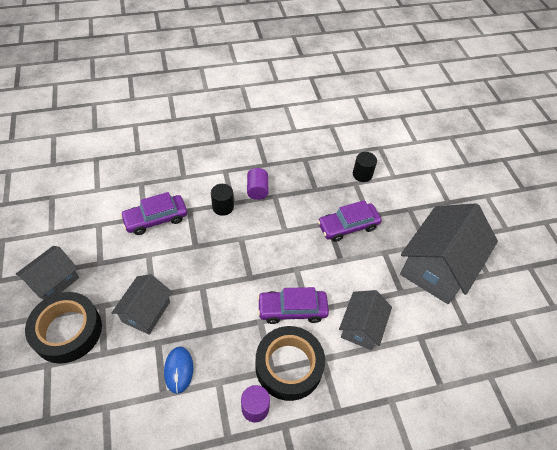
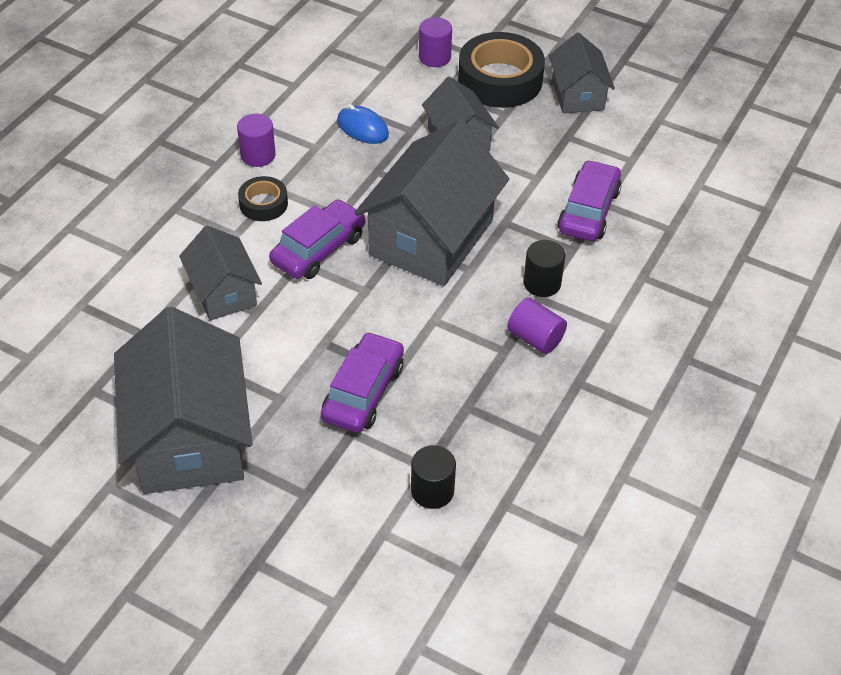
camera: 135 degrees right, 5 degrees down
(69, 387) = (434, 57): none -> purple cylinder
(236, 268) = (431, 237): none -> grey house
(289, 366) = (263, 204): black tape -> black tape, size x0.52

